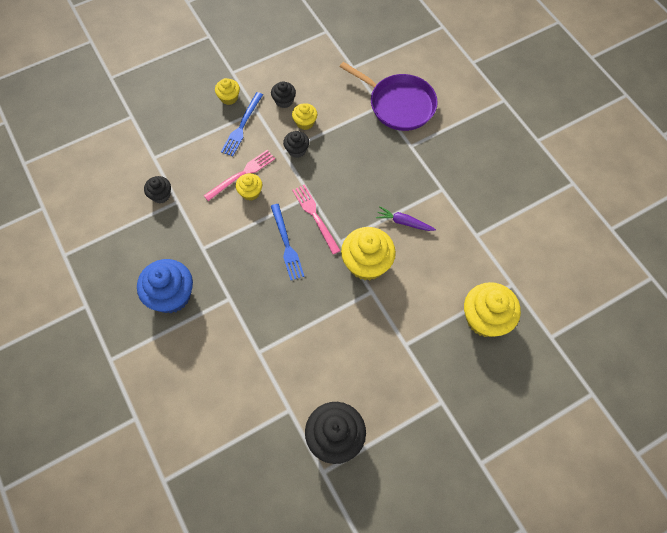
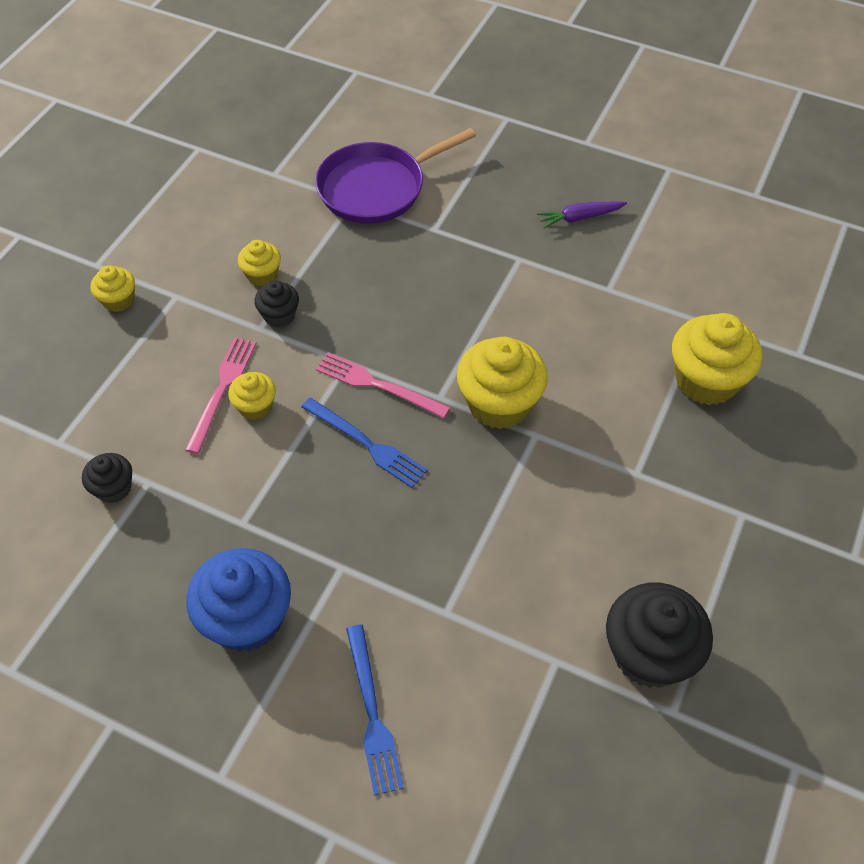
camera: 35 degrees left, 10 degrees down
(242, 126) = (170, 327): blue fork -> blue fork (372, 713)
(284, 101) = (208, 263): black cupcake -> none
(399, 104) = (376, 188): purple pan -> purple pan turned 150 degrees clockwise
(404, 222) = (505, 325): purple carrot -> purple carrot (579, 218)

